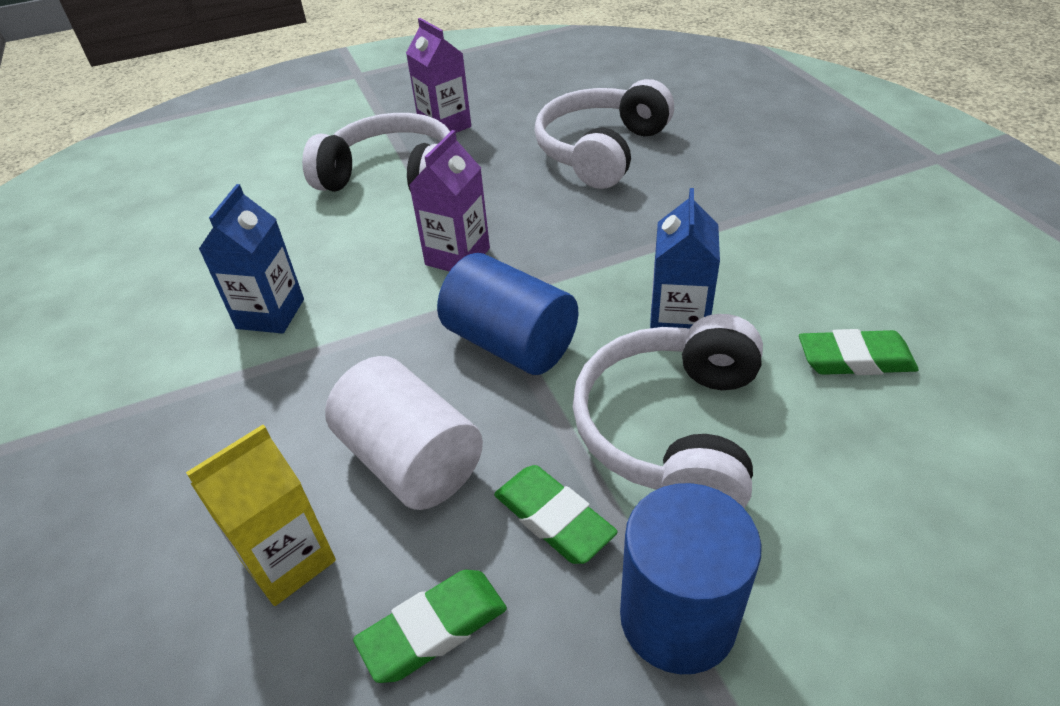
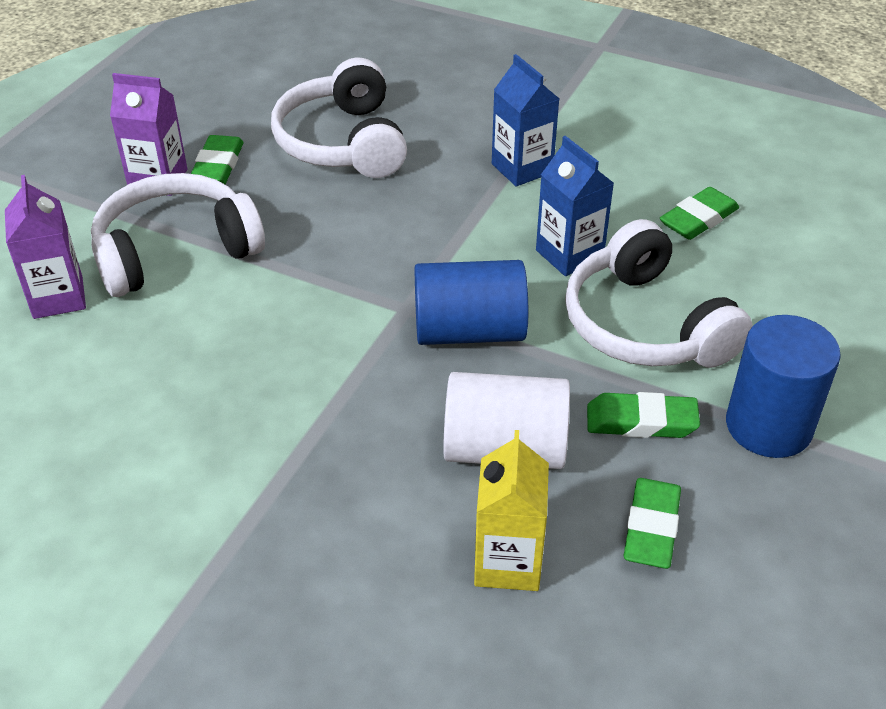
camera: 45 degrees left, 0 degrees up
(270, 314) = (232, 423): blue carton -> blue carton (522, 168)
(457, 256) = (337, 289): purple carton -> purple carton (58, 298)
(493, 132) = (218, 166): none -> green eraser

